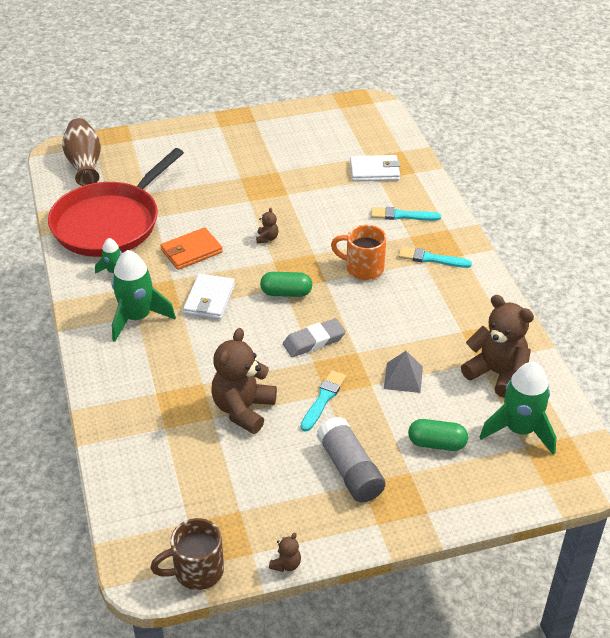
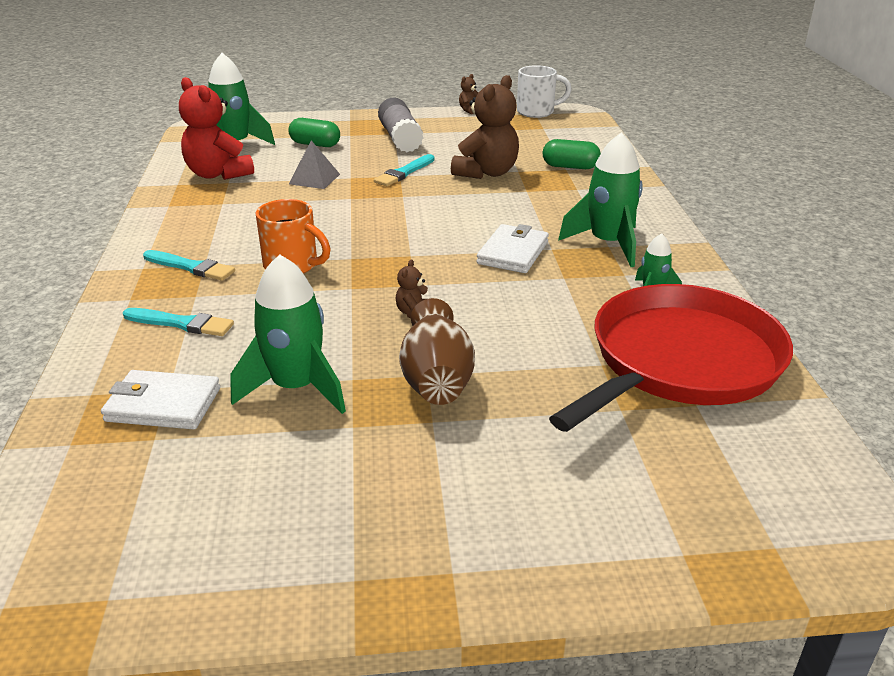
camera: 170 degrees left, 10 degrees down
(84, 164) = (779, 494): brown vase -> brown vase (436, 379)
(191, 251) = (536, 307): orange wallet -> none
(196, 571) = (537, 112): brown mug -> white mug
(286, 293) = (409, 250): green capsule -> green capsule (570, 167)
(314, 186) = (296, 388): none -> green rocket
(314, 341) = (394, 209): grey eraser -> none
(497, 373) = (218, 174): brown teddy bear -> red teddy bear

